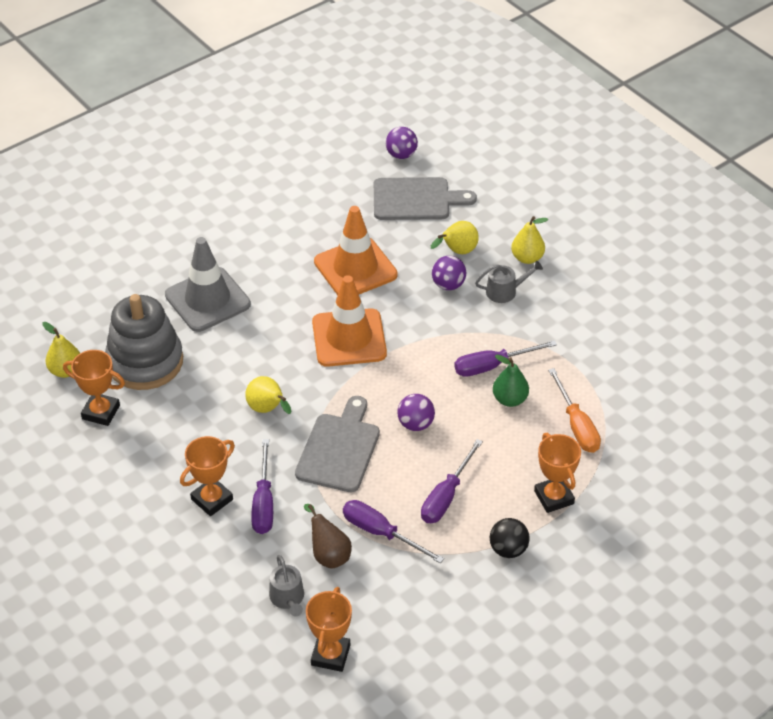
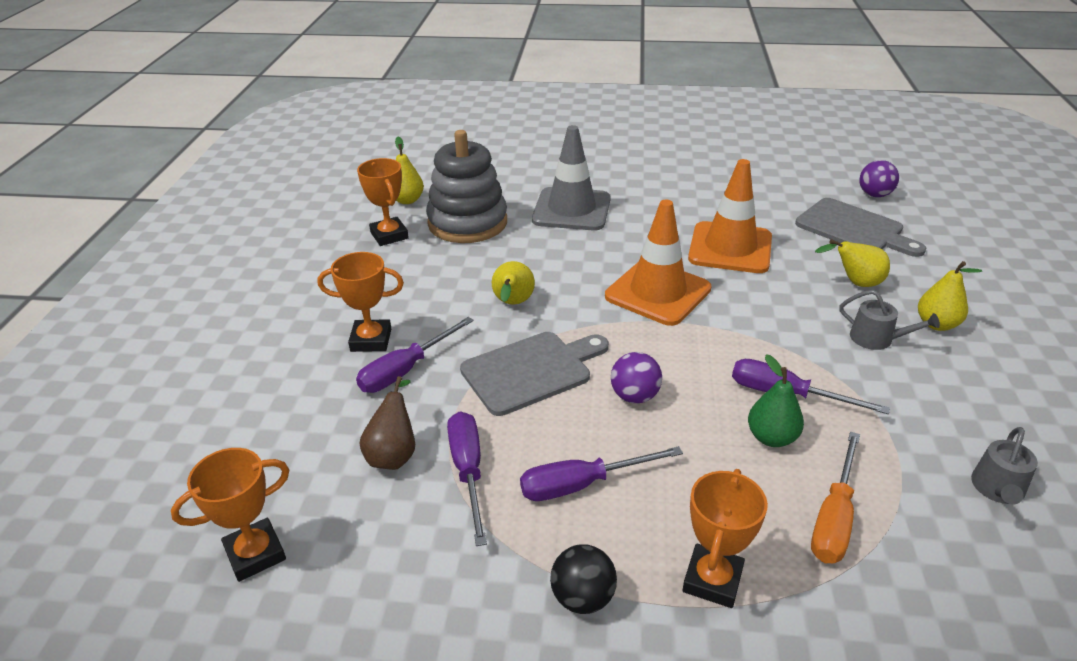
camera: 45 degrees right, 10 degrees down
(288, 598) = (304, 465): grey watering can -> grey watering can (997, 489)
(448, 285) = (814, 303): purple ball -> none

